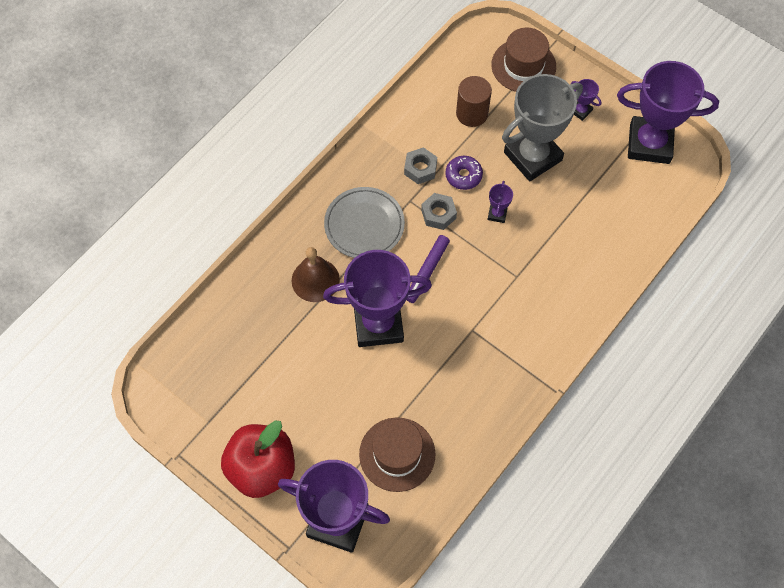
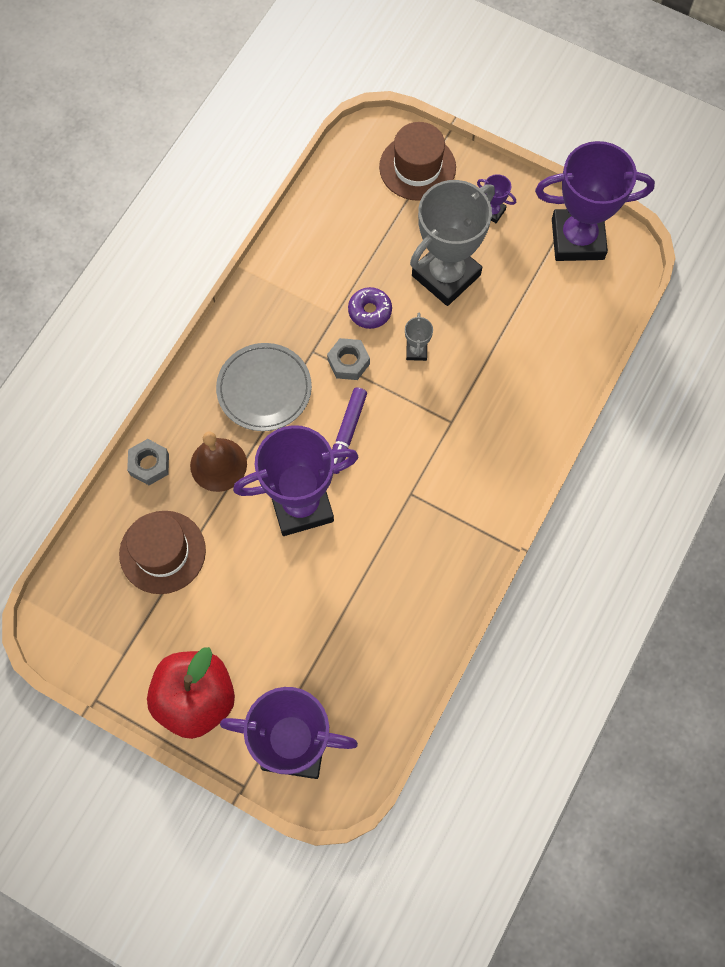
camera: 10 degrees left, 5 degrees up
(397, 454) = (349, 655): brown hat -> brown hat (162, 552)
(420, 169) = (318, 311): grey nut -> grey nut (149, 464)
(472, 113) = (367, 234): brown cylinder -> none
(497, 214) = (416, 351): purple trophy -> grey trophy

